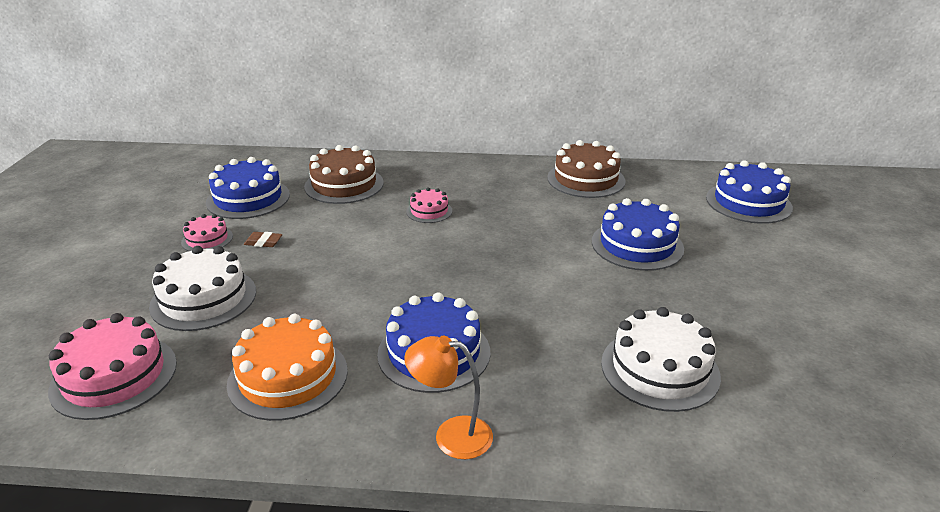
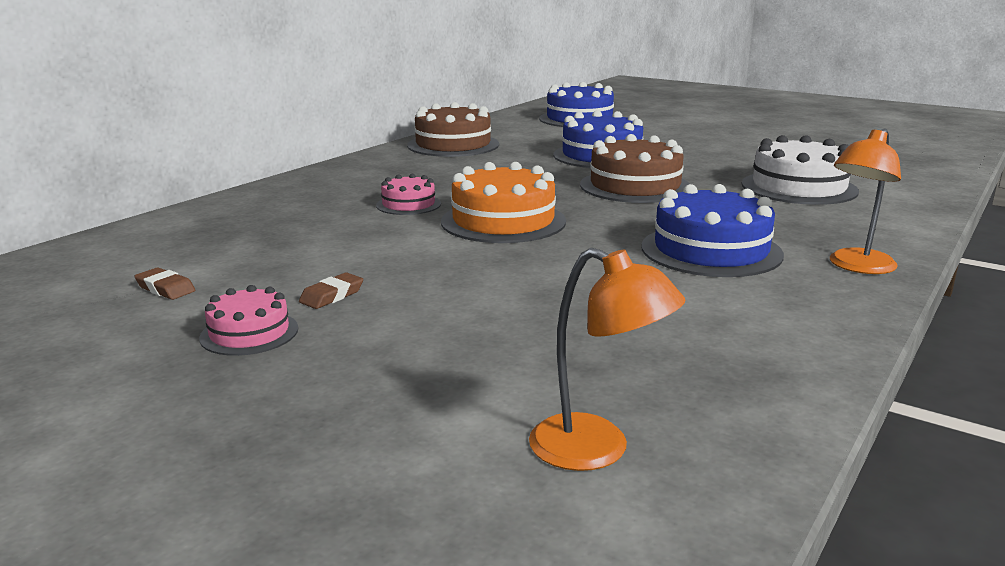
camera: 60 degrees left, 10 degrees down
(114, 376) = (597, 450): pink cake -> orange lamp
(203, 298) = (440, 355): white cake -> none
(248, 198) = (165, 288): blue cake -> brown eraser
(288, 377) = (701, 324): orange cake -> orange cake (503, 221)
(344, 185) = (252, 229): brown cake -> brown cake (635, 186)

